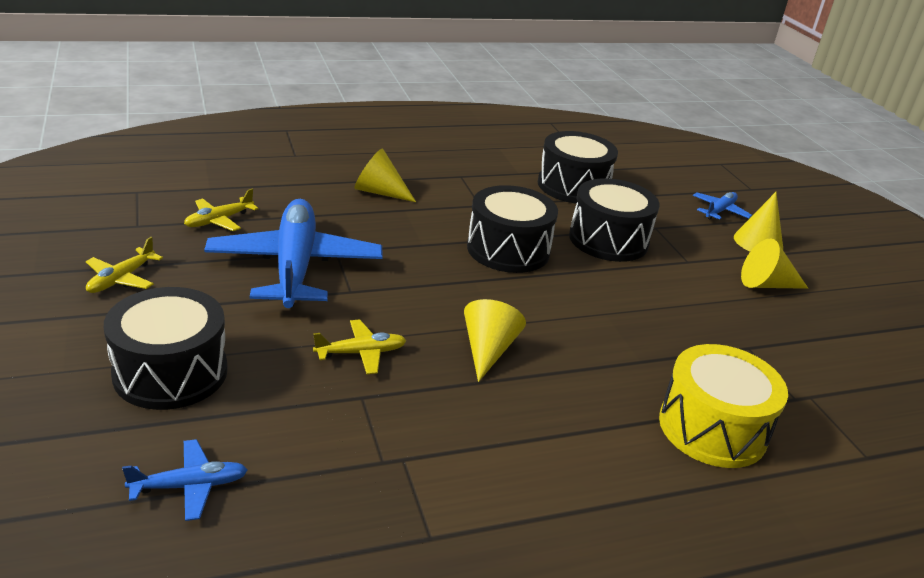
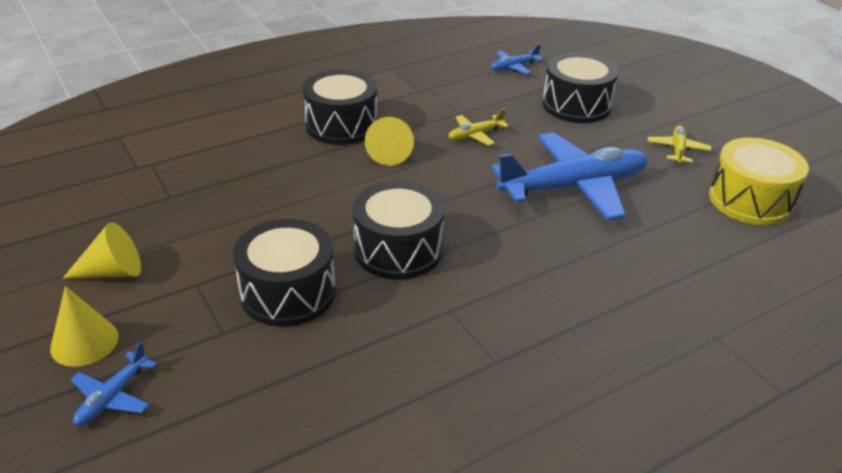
camera: 170 degrees right, 5 degrees up
(219, 220) = (678, 216): yellow plane -> none
(295, 266) = (573, 187): blue plane -> blue plane turned 90 degrees counterclockwise
(379, 192) = (571, 298): yellow cone -> none
(573, 186) = (335, 389): black drum -> black drum (341, 125)
(712, 428) = (226, 134): yellow drum -> yellow drum (750, 200)

